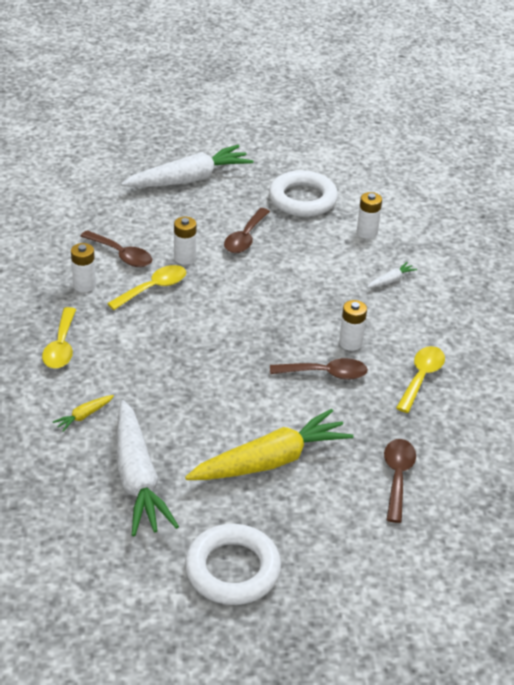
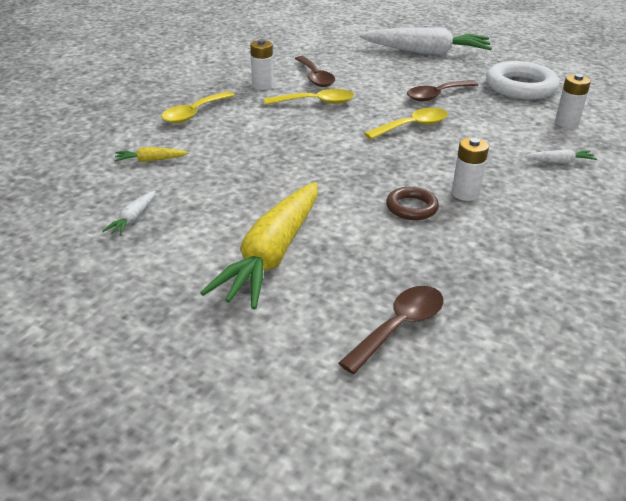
camera: 35 degrees right, 5 degrees down
(137, 478) = (133, 218): white carrot -> white carrot, size x0.40
(185, 258) = (366, 93): white battery -> none
(232, 569) = (117, 332): white ring -> none
(270, 461) = (272, 255): yellow carrot -> yellow carrot turned 105 degrees clockwise
(325, 374) = (411, 207): brown spoon -> brown ring
(421, 377) = (521, 247): yellow spoon -> yellow spoon (412, 126)

